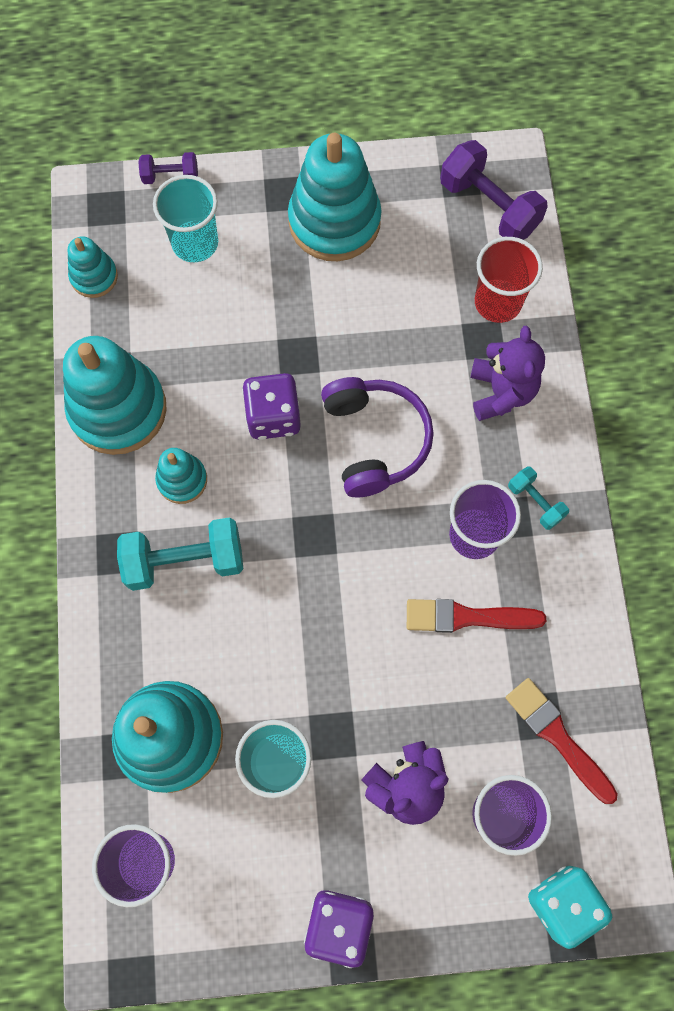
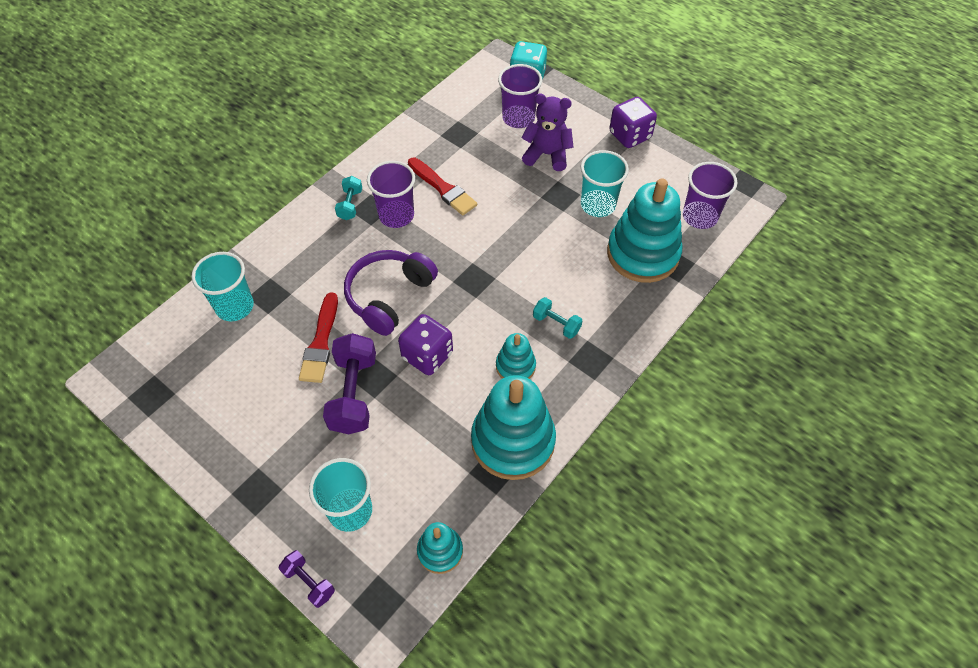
camera: 135 degrees left, 15 degrees down
(185, 561) = (556, 324): turquoise dumbbell -> turquoise dumbbell, size x0.54
(334, 221) = (252, 440): turquoise stacking toy -> none
(489, 206) = (161, 362): purple dumbbell -> purple dumbbell (353, 394)
(497, 302) = (235, 306): red cup -> turquoise cup
(501, 392) = (297, 263): purple teddy bear -> none
(557, 737) = (460, 122): red brush -> red brush (320, 342)

